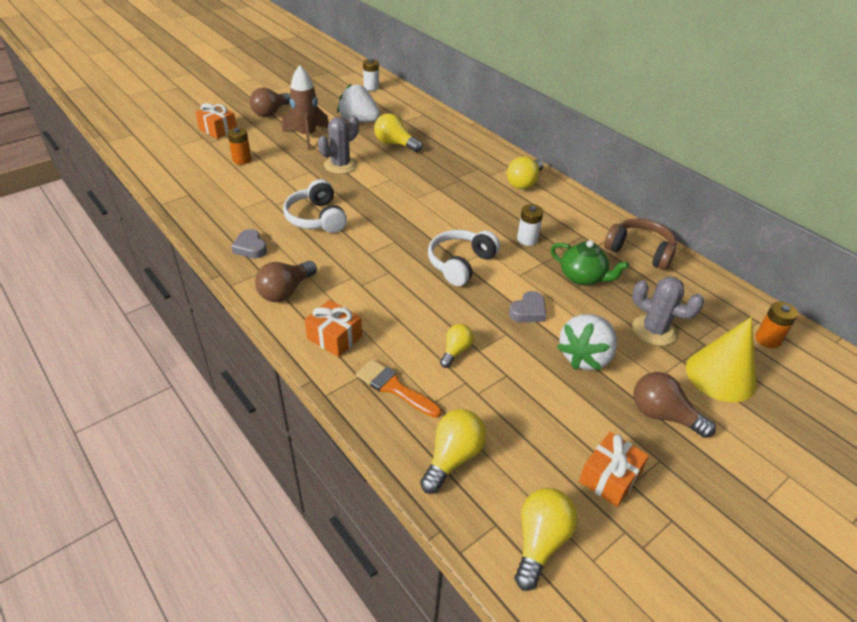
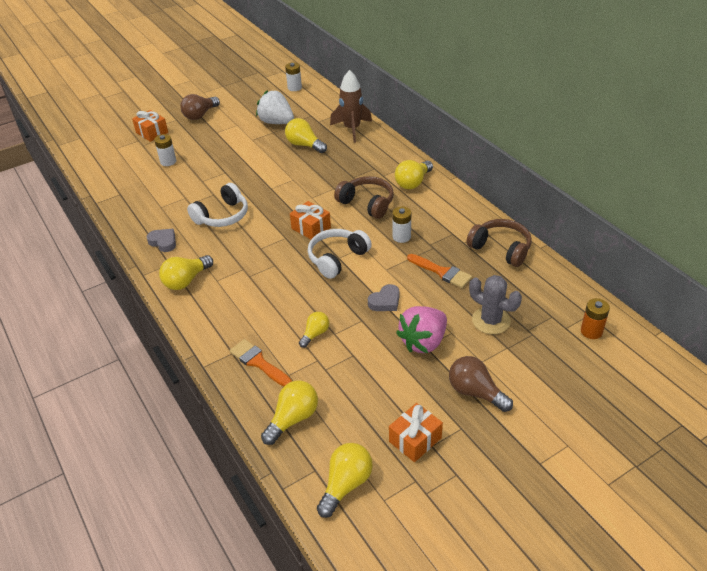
camera: 10 degrees right, 0 degrees up
(242, 160) = (168, 161): orange battery -> white battery
(250, 247) = (163, 242): grey heart -> grey heart turned 150 degrees clockwise
(286, 291) = (186, 281): brown light bulb -> yellow light bulb
(307, 136) = (228, 138): brown rocket -> brown rocket (352, 129)
(316, 218) = (222, 216): white headphones -> white headphones turned 120 degrees counterclockwise
(334, 337) = (219, 320): orange gift -> orange gift (311, 228)
(340, 165) = (252, 166): grey cactus -> none
(479, 204) = (367, 203): none -> brown headphones
(583, 277) = (442, 272): green teapot -> orange brush
(585, 357) = (423, 342): white strawberry -> pink strawberry
(720, 375) = (537, 361): yellow cone -> none

